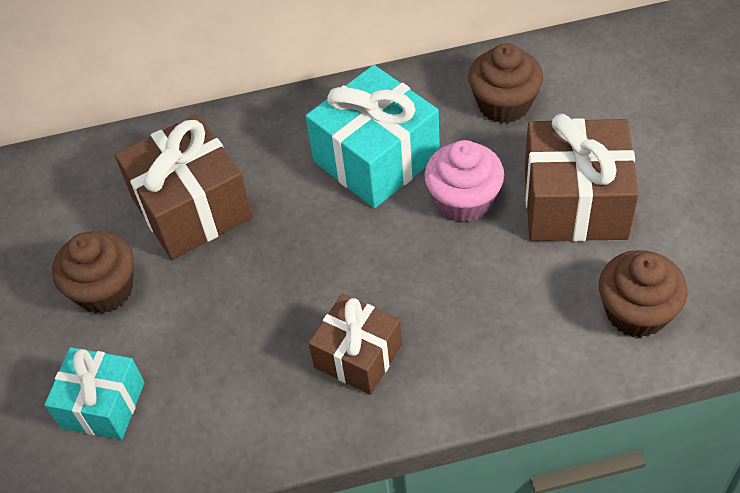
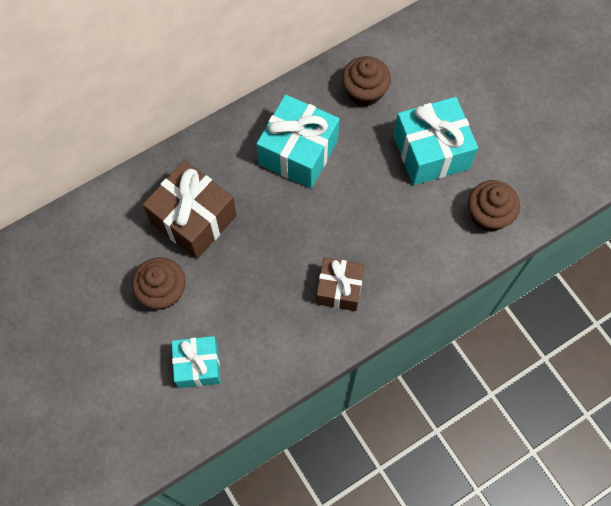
camera: 25 degrees left, 15 degrees up
(464, 200) = (364, 168): pink cupcake -> none
(575, 203) = (431, 152): brown gift -> turquoise gift

